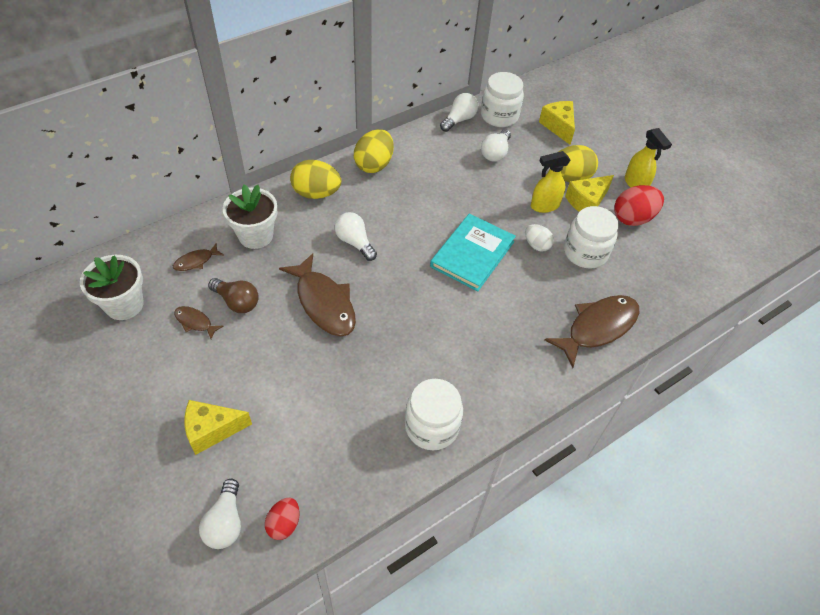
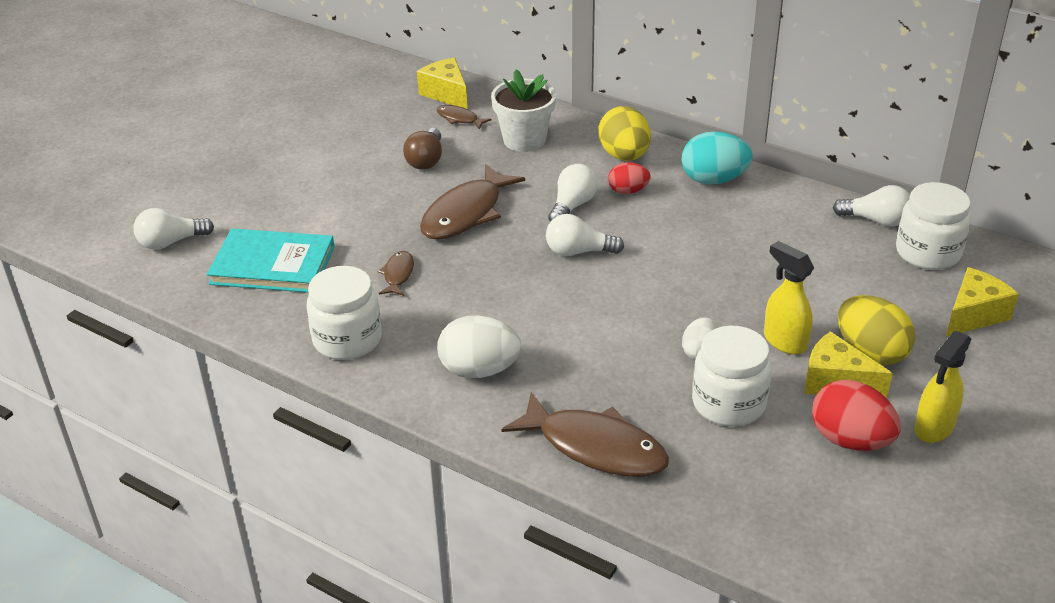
camera: 70 degrees right, 15 degrees down
(124, 305) = (376, 102): white flower pot -> none
(195, 322) = (383, 146): brown fish -> brown fish (398, 274)
(212, 430) = (264, 200): yellow cheese -> yellow cheese (446, 94)
(284, 524) = (183, 277): red egg -> red egg (628, 191)
(374, 164) = (713, 180): yellow egg -> turquoise egg
(472, 254) = (633, 300): turquoise book -> turquoise book (273, 265)
(495, 153) = (844, 269): white light bulb -> white light bulb (578, 251)
(502, 359) = (479, 370): none -> white egg

